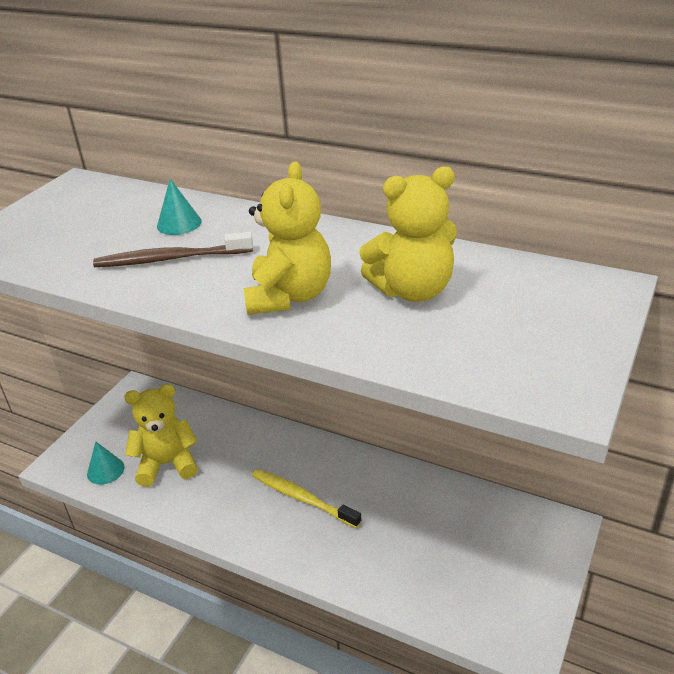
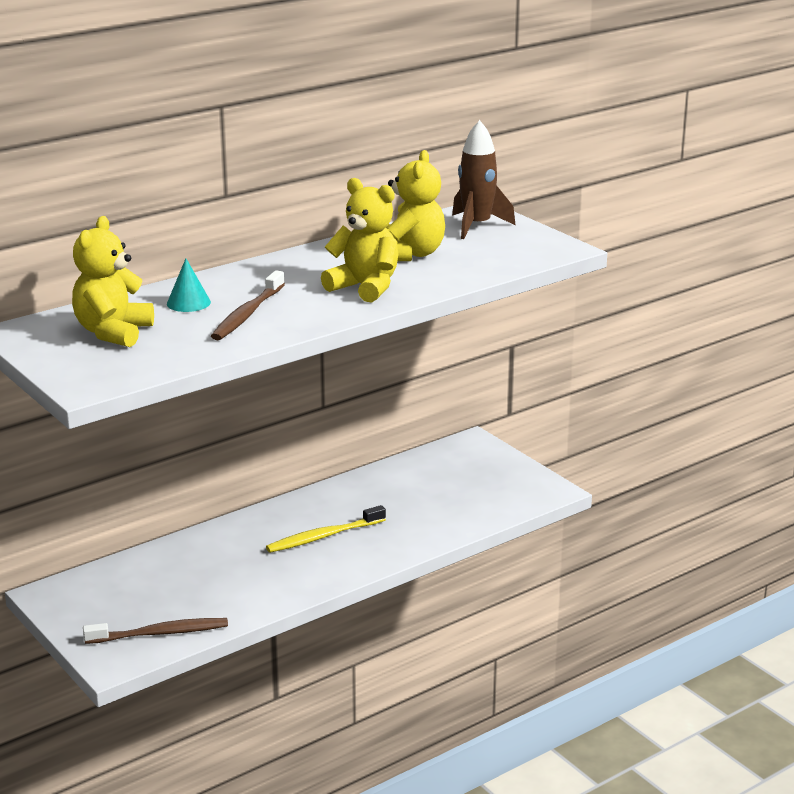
camera: 65 degrees left, 10 degrees down
(105, 470) = (159, 633): turquoise cone -> brown toothbrush
(167, 464) = (195, 596): yellow teddy bear -> yellow teddy bear (113, 332)
(555, 302) = (477, 226): none -> brown rocket

